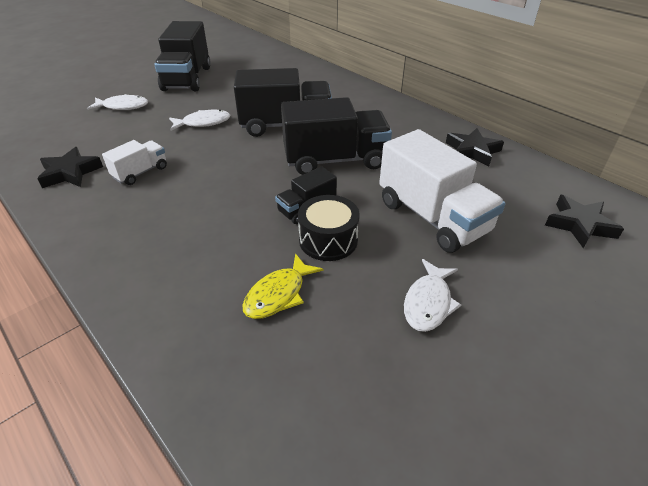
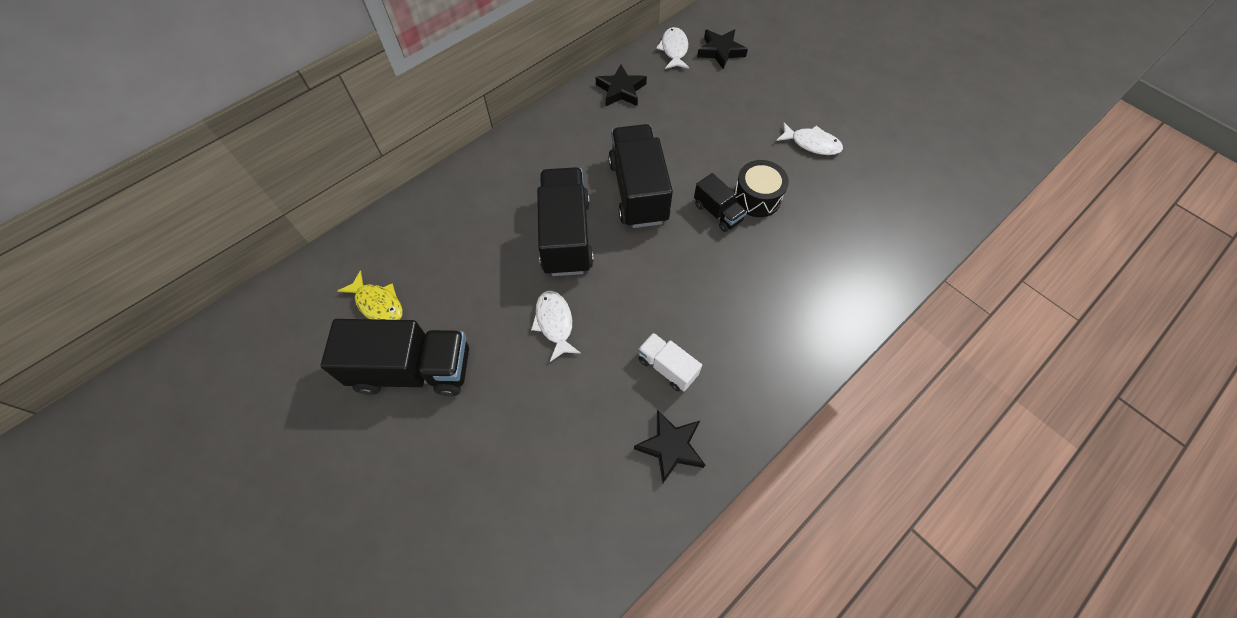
camera: 90 degrees left, 20 degrees up
(123, 106) = (499, 438): white fish -> white fish (674, 49)
(278, 294) = (821, 227): yellow fish -> yellow fish (378, 304)
(432, 217) = (720, 130): white truck -> none

